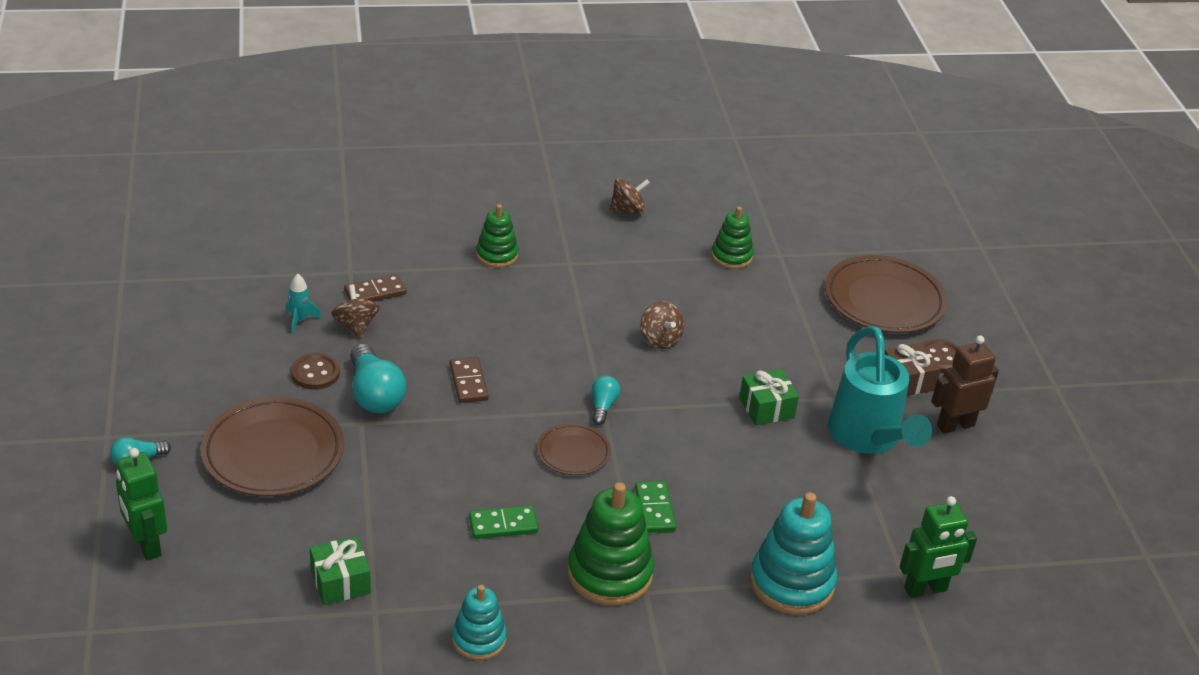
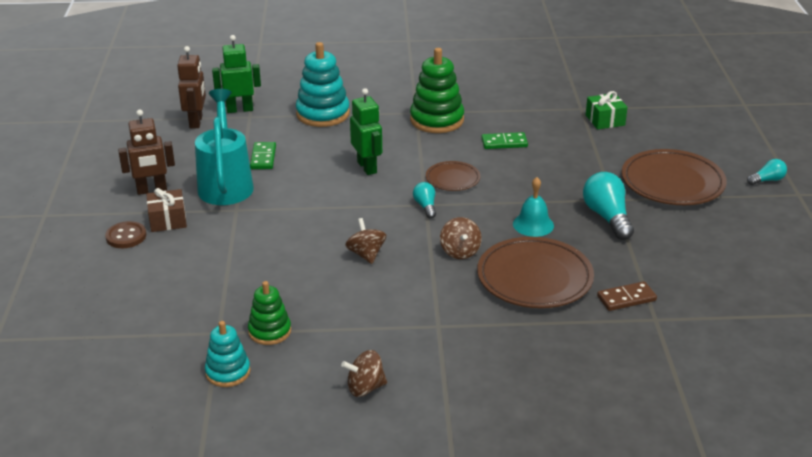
camera: 170 degrees left, 5 degrees down
(146, 545) = (734, 138): green robot -> green robot (367, 167)
(300, 320) = (687, 274): turquoise rocket -> none
(315, 373) = (659, 233): brown button -> none
(356, 326) = (636, 269): brown spinning top -> brown spinning top (460, 251)
(468, 382) = (533, 224): brown domino -> turquoise bell
(479, 639) = (518, 96): turquoise stacking toy -> turquoise stacking toy (228, 372)
(497, 255) = (512, 335): green stacking toy -> none
(603, 406) = (425, 206): turquoise light bulb -> turquoise light bulb turned 150 degrees clockwise
(655, 509) = (400, 148): green domino -> green domino (263, 157)
(766, 408) = (295, 203): green gift -> none
(884, 300) = (141, 285): brown plate -> brown plate (534, 278)
(976, 558) = (196, 122): none -> brown robot

